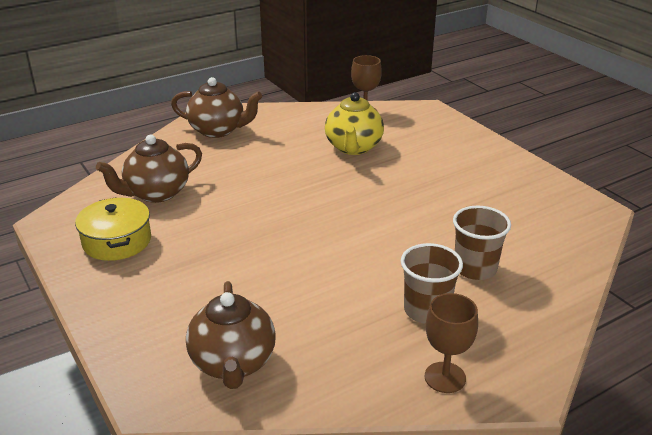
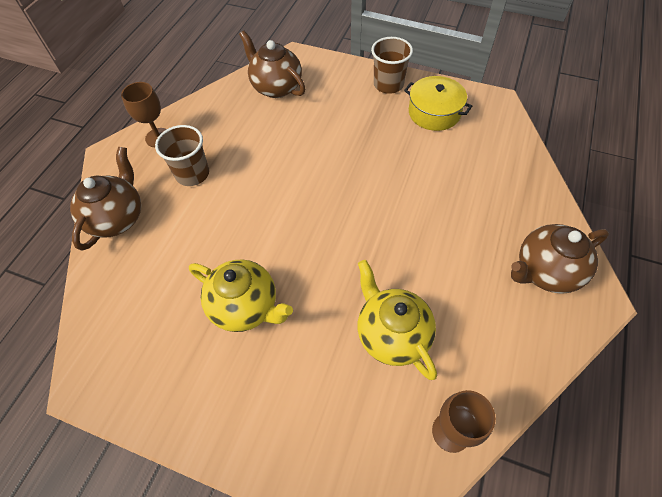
camera: 145 degrees right, 25 degrees up
(156, 193) = (473, 162): brown teapot -> brown teapot (117, 218)
(445, 197) = (245, 307): none -> yellow teapot
(475, 268) = (176, 229): brown cup -> brown cup (388, 84)

